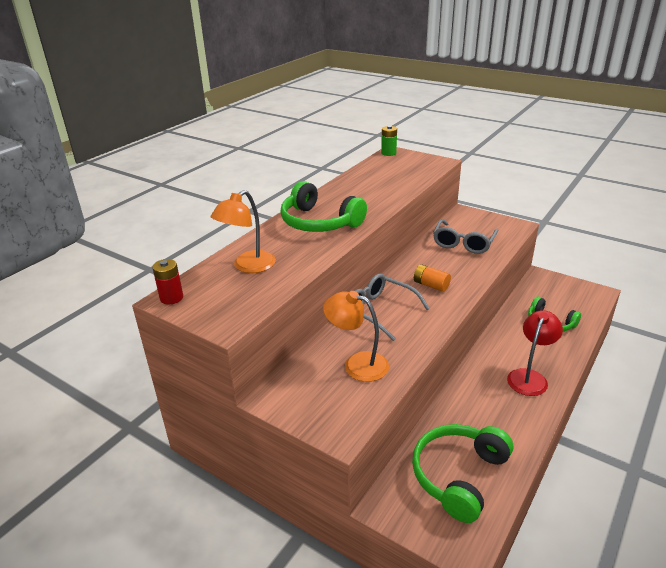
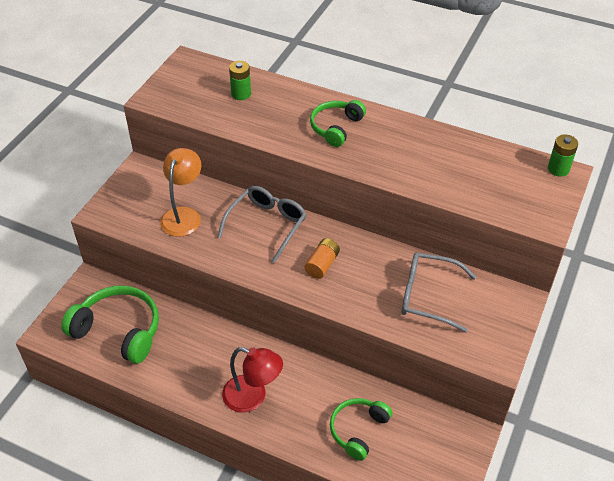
camera: 80 degrees right, 15 degrees up
(171, 298) = (188, 62): red battery -> none
(248, 266) = (241, 94): orange lamp -> green battery
(319, 222) = (336, 127): green headphones -> green headphones, size x0.63

